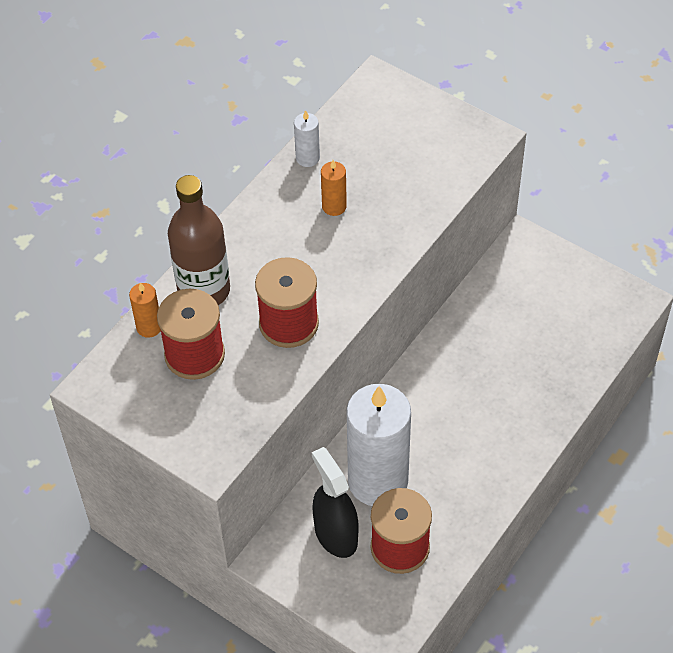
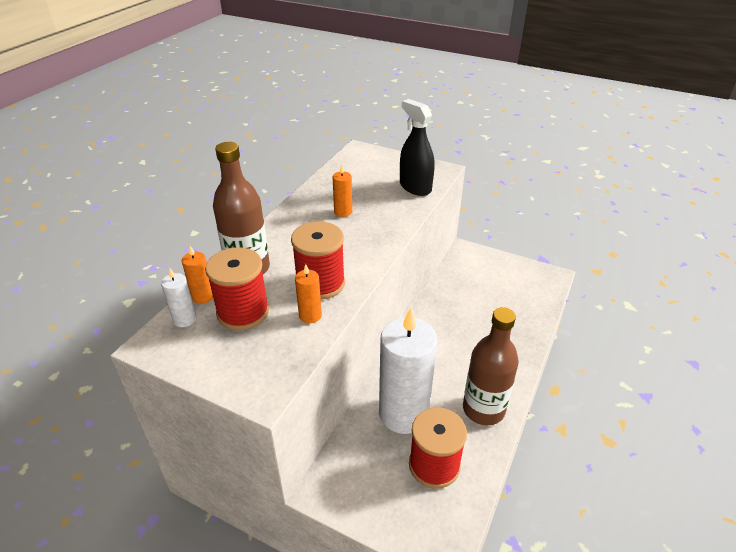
camera: 10 degrees left, 15 degrees down
(271, 369) = (310, 315): none -> orange candle
(307, 158) = (319, 188): white candle -> white candle (185, 319)
(335, 534) = (377, 461): black spray bottle -> black spray bottle (415, 187)
(476, 488) = (483, 409): none -> brown bottle

